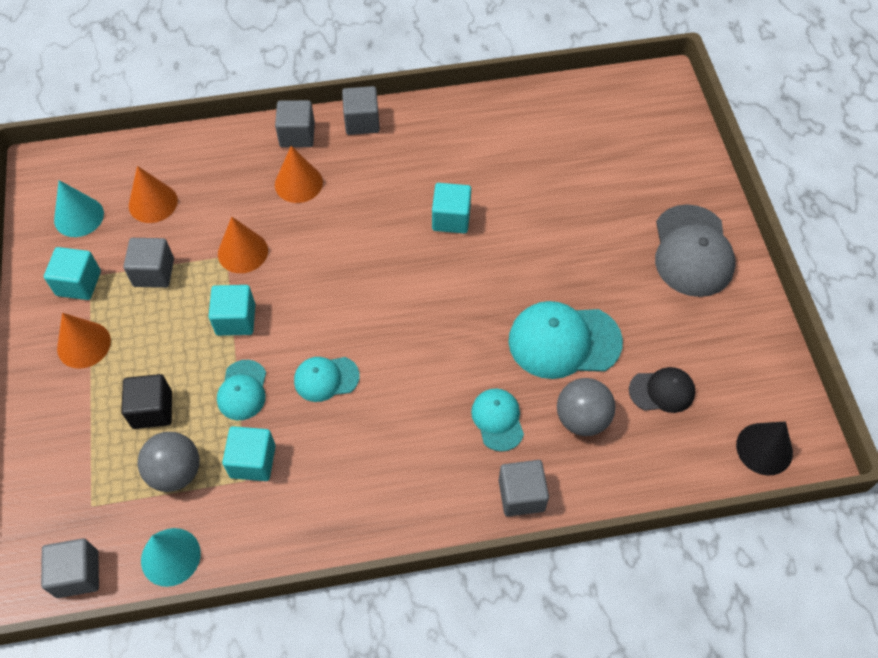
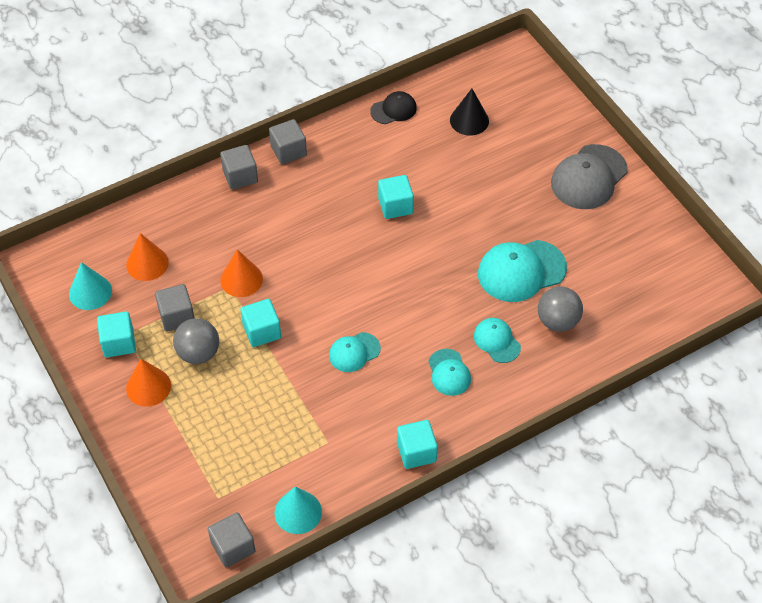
camera: 20 degrees left, 5 degrees down
(152, 410) = (229, 416): black cube -> none
(175, 472) = (271, 454): grey ball -> grey ball (198, 353)
(242, 390) = (293, 380): turquoise cap -> turquoise cap (449, 372)
(253, 461) = (327, 427): turquoise cube -> turquoise cube (416, 452)
(298, 183) = (260, 214): orange cone -> none
(521, 495) = (536, 387): grey cube -> none
(662, 391) = (607, 284): black cap -> black cap (393, 110)
(692, 251) = (588, 177): grey cap -> grey cap turned 60 degrees clockwise
(764, 448) = (694, 301): black cone -> black cone (469, 120)

